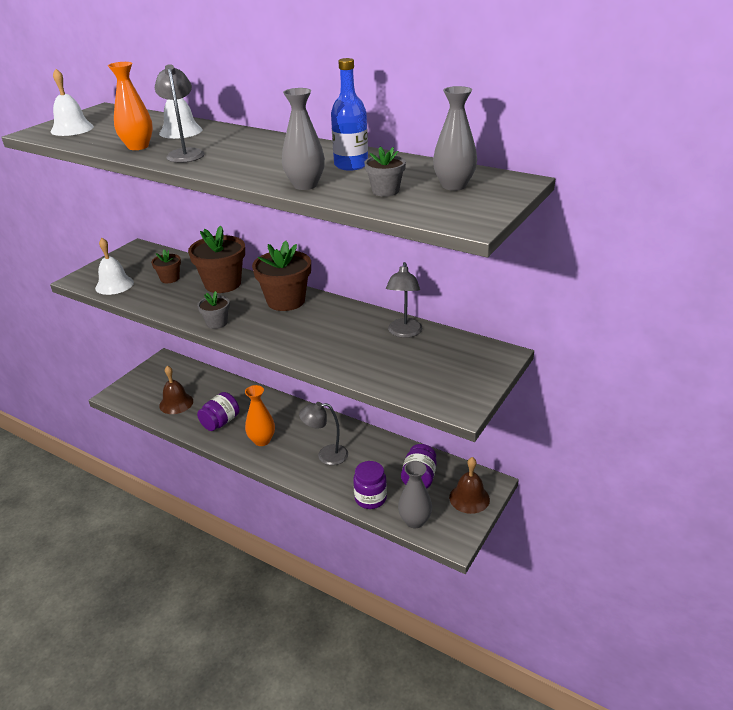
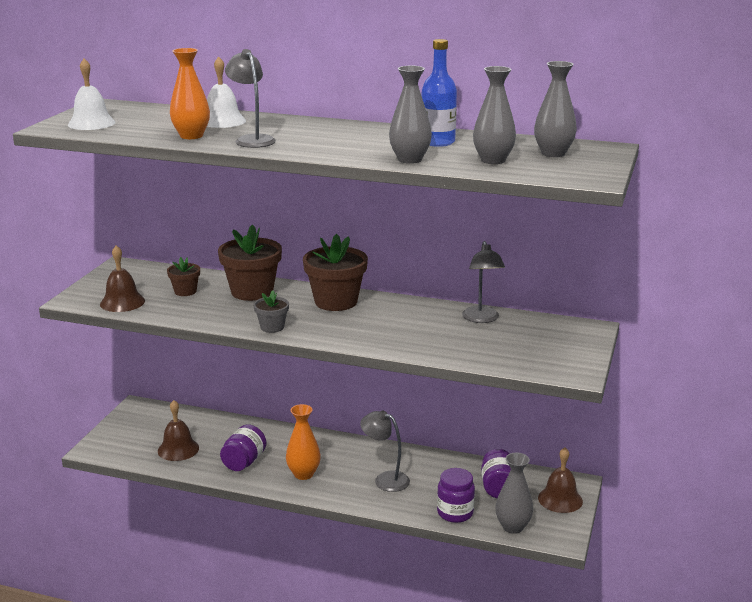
camera: 15 degrees left, 10 degrees down
(114, 285) = (122, 302): white bell -> brown bell
(326, 455) = (385, 479): grey lamp -> grey lamp turned 45 degrees clockwise
(385, 191) = (493, 160): grey flower pot -> grey vase

